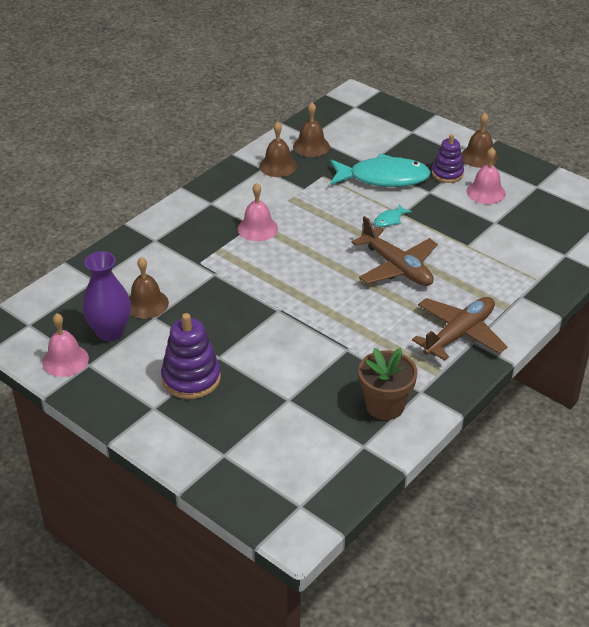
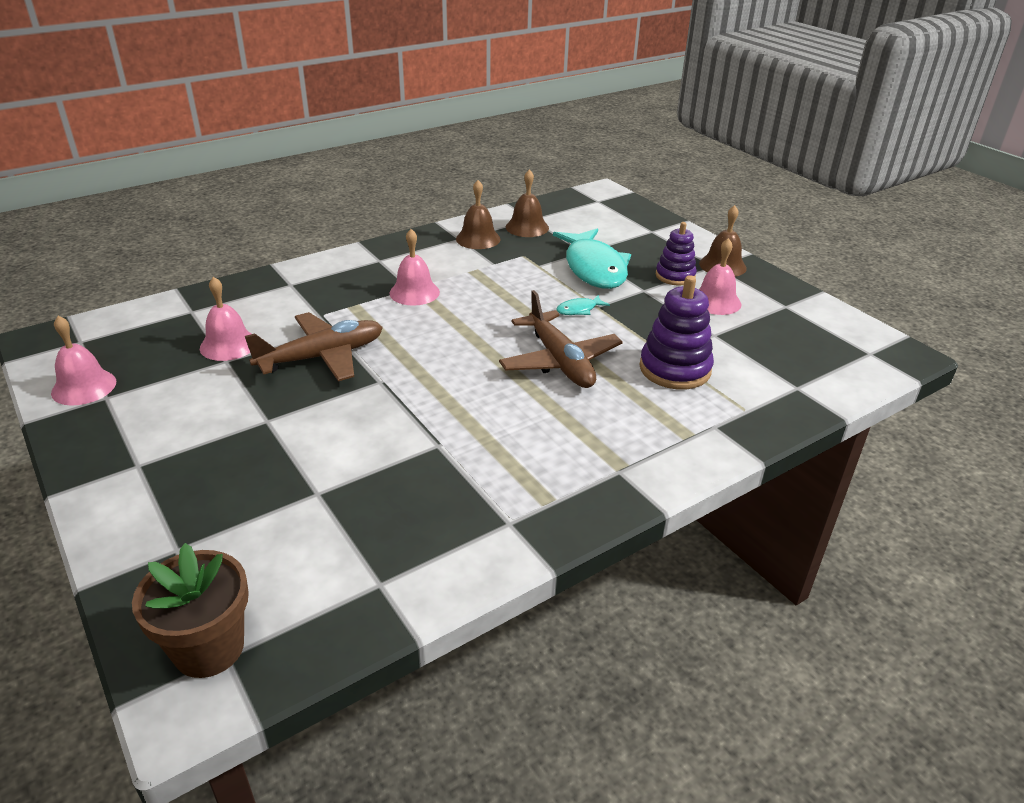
camera: 15 degrees right, 5 degrees down
(110, 332) = (161, 367): purple vase -> none
(146, 304) = (228, 345): brown bell -> pink bell
(191, 378) = (213, 439): purple stacking toy -> purple stacking toy (675, 369)
(383, 178) = (594, 268): turquoise fish -> turquoise fish turned 60 degrees clockwise
(385, 406) = (445, 532): brown flower pot -> brown flower pot (209, 648)
(459, 334) = (604, 457): brown plane -> brown plane (322, 357)

